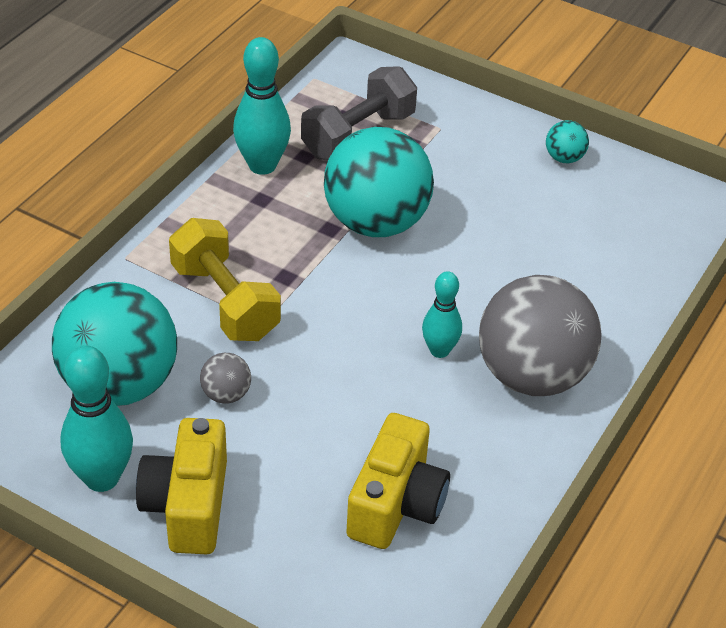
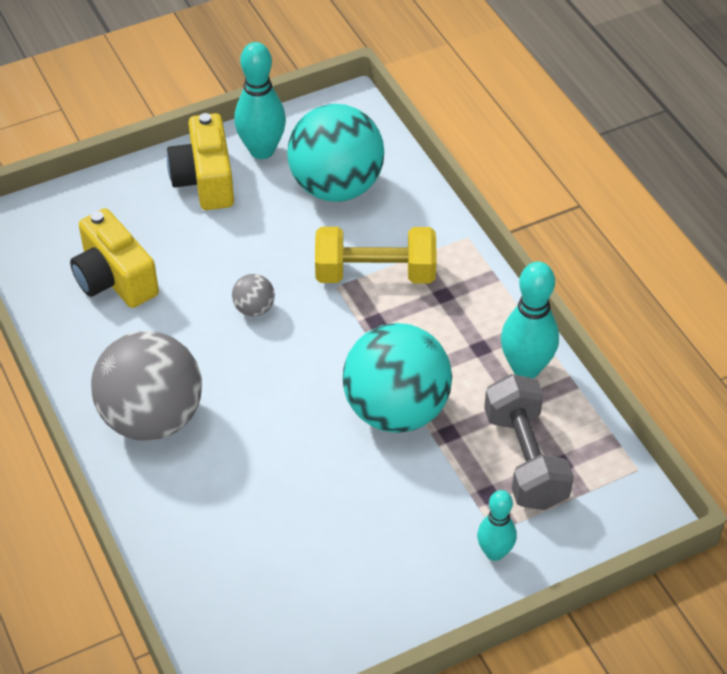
camera: 125 degrees right, 5 degrees up
(188, 505) = (205, 180): yellow camera -> yellow camera turned 135 degrees counterclockwise
(226, 394) = (282, 236): grey ball -> grey ball (254, 309)
(439, 350) = (224, 375): turquoise bowling pin -> turquoise bowling pin (494, 552)
(564, 158) = (382, 610): turquoise ball -> none

